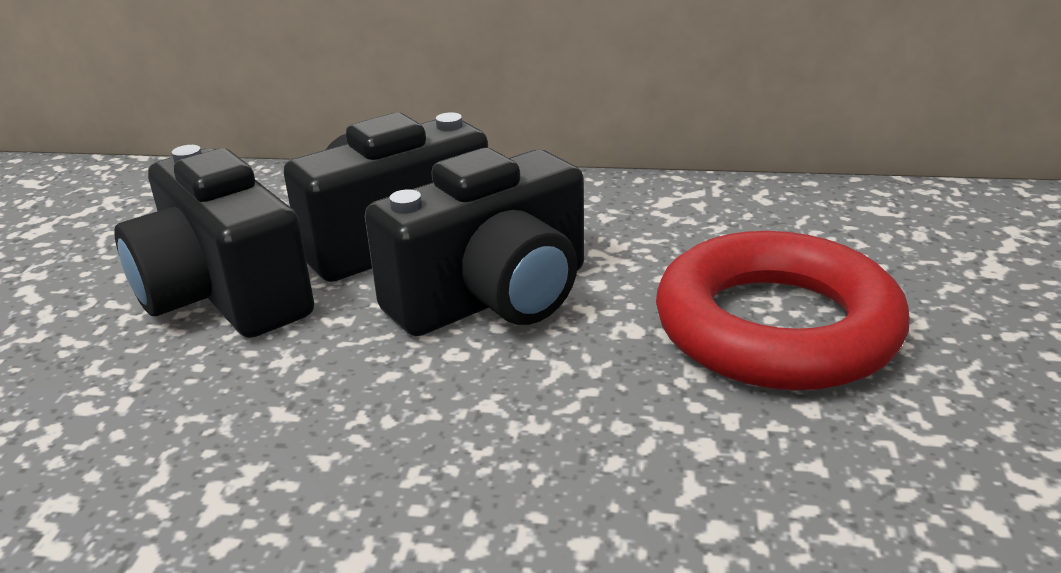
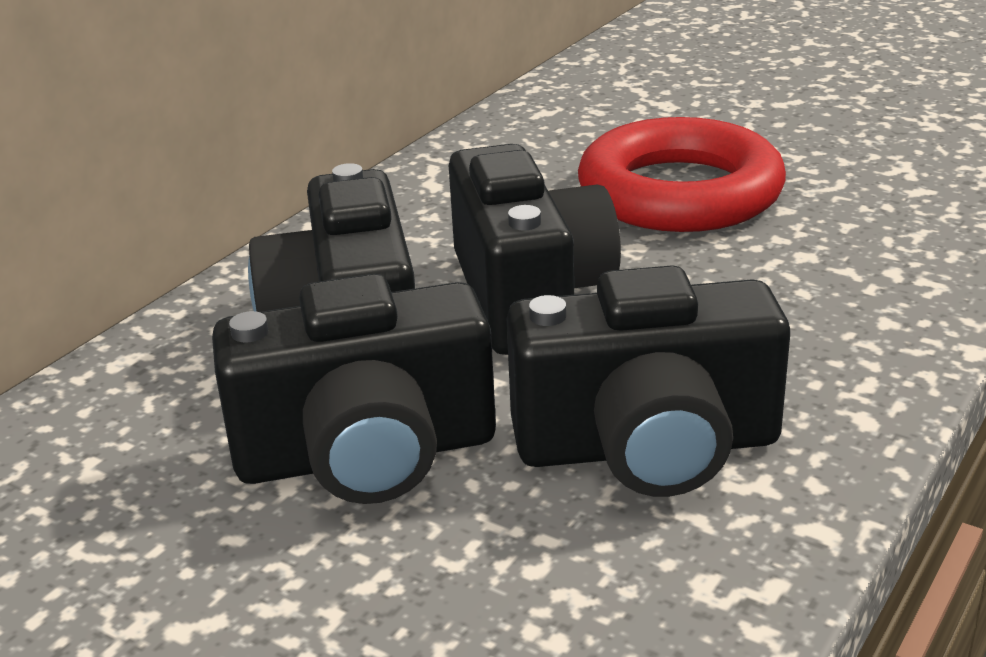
camera: 65 degrees left, 0 degrees up
(263, 422) = (648, 447): none -> black camera

